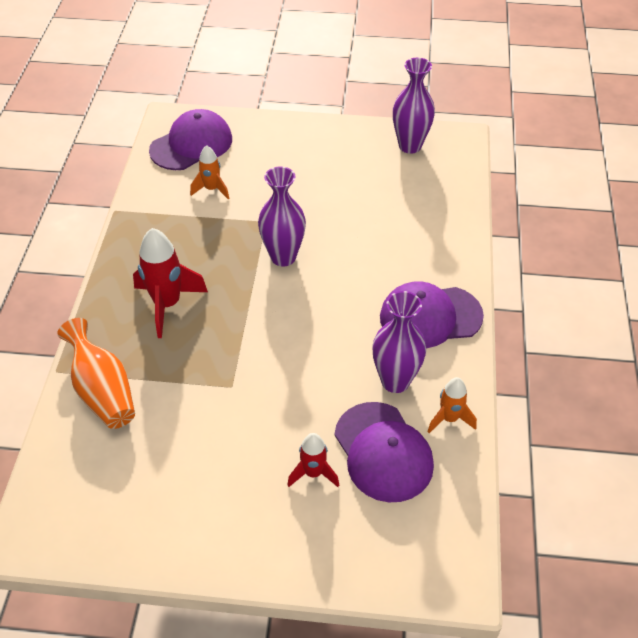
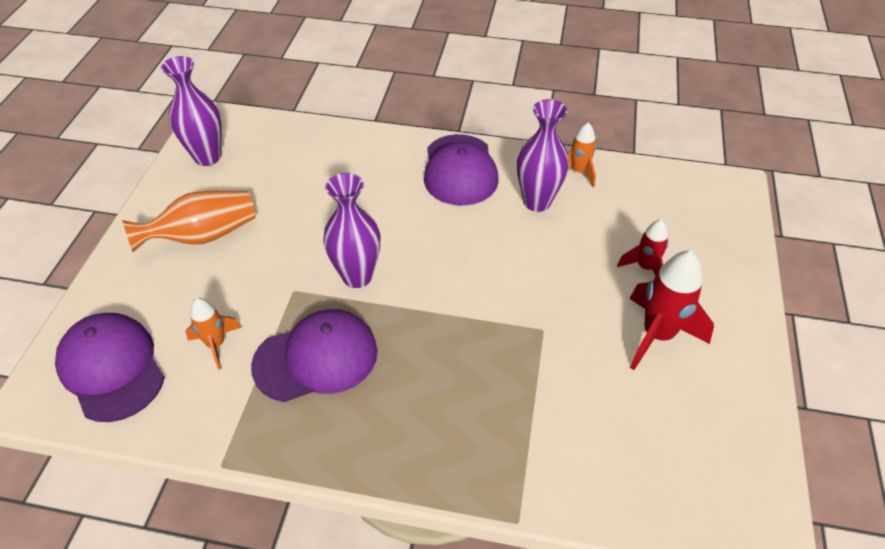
camera: 85 degrees left, 0 degrees up
(103, 391) = (551, 460): orange vase -> orange vase (203, 236)
(167, 304) = (416, 393): red rocket -> red rocket (657, 335)
(383, 452) = (617, 217): purple cap -> purple cap (316, 358)

